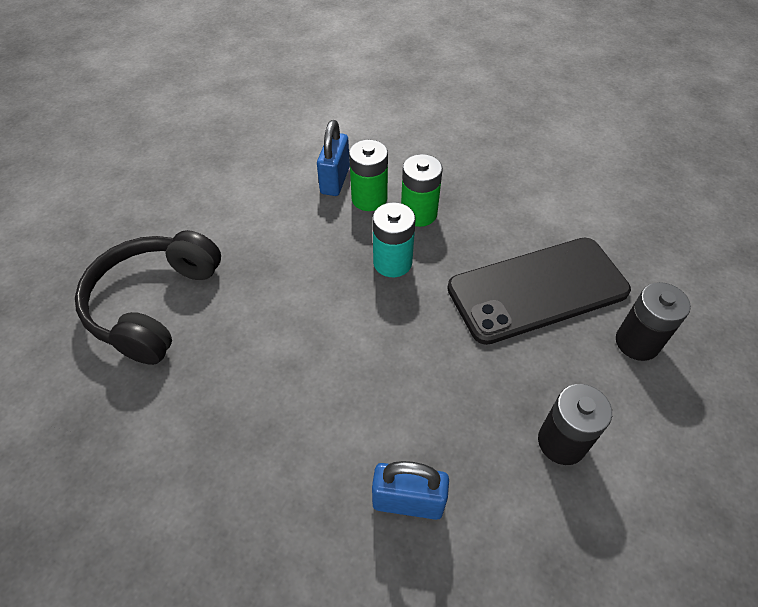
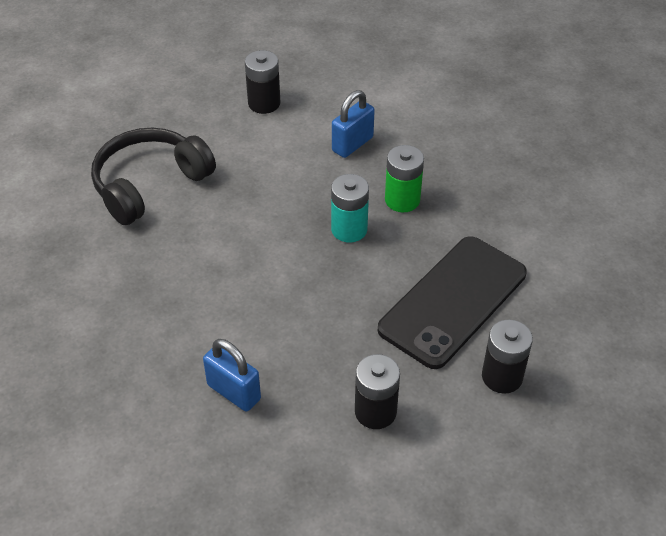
camera: 30 degrees right, 5 degrees down
(222, 174) = (264, 103): none -> black battery
(369, 199) = (369, 171): green battery -> none
(537, 289) = (453, 301): black phone -> black phone turned 60 degrees counterclockwise

